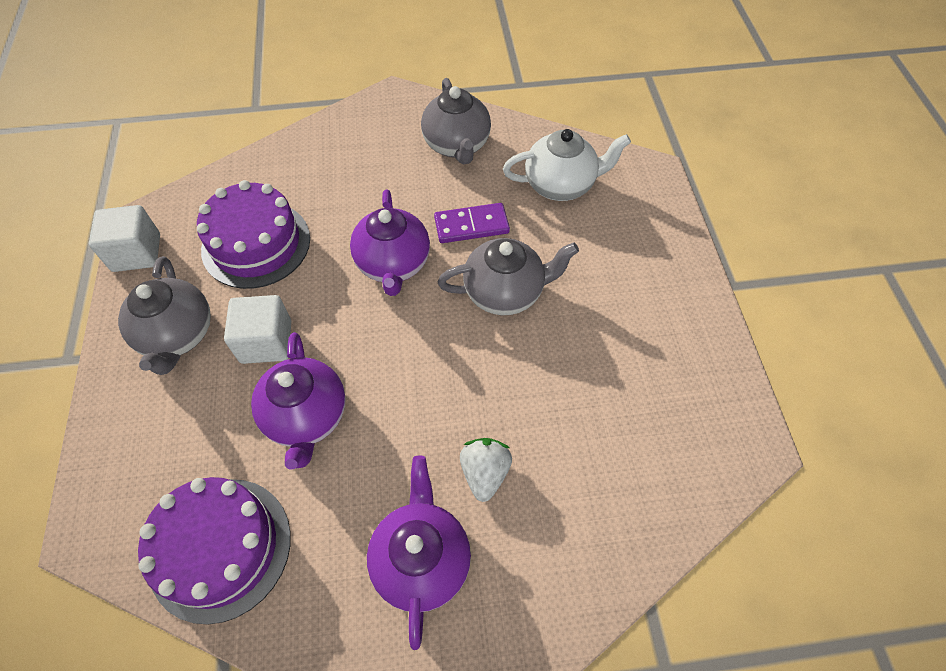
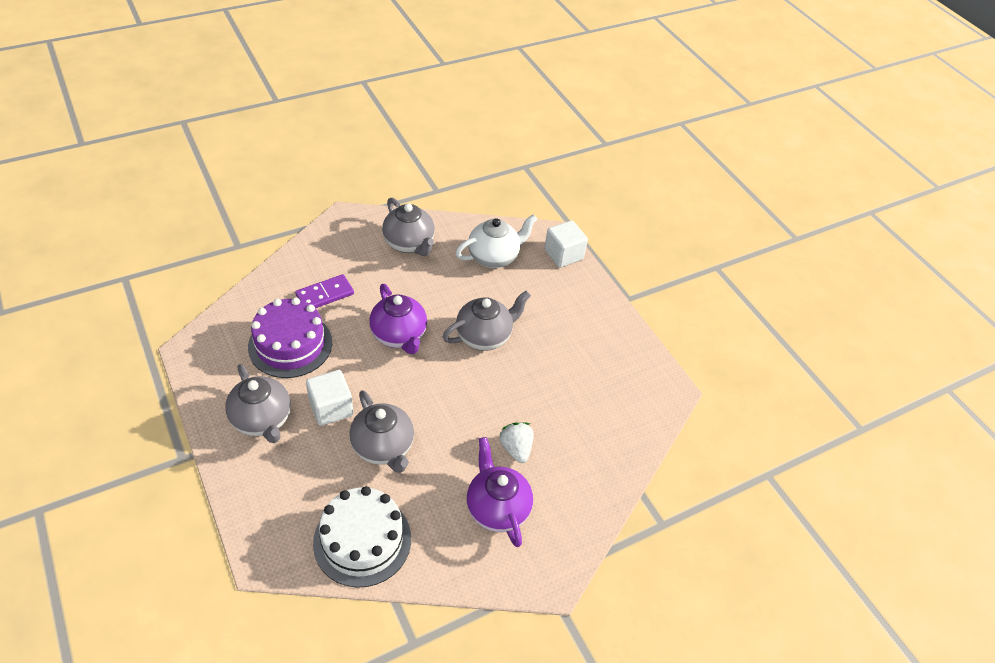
camera: 25 degrees left, 10 degrees down
(137, 253) = (198, 372): white cube -> white cube (563, 254)
(220, 548) = (362, 540): purple cake -> white cake
(306, 416) = (383, 447): purple teapot -> grey teapot
(471, 225) = (443, 297): purple domino -> purple domino (325, 295)

